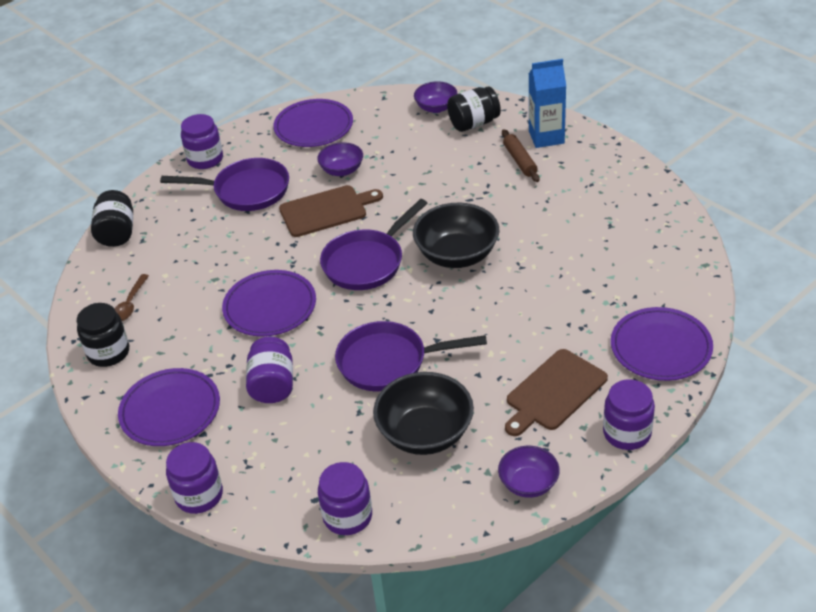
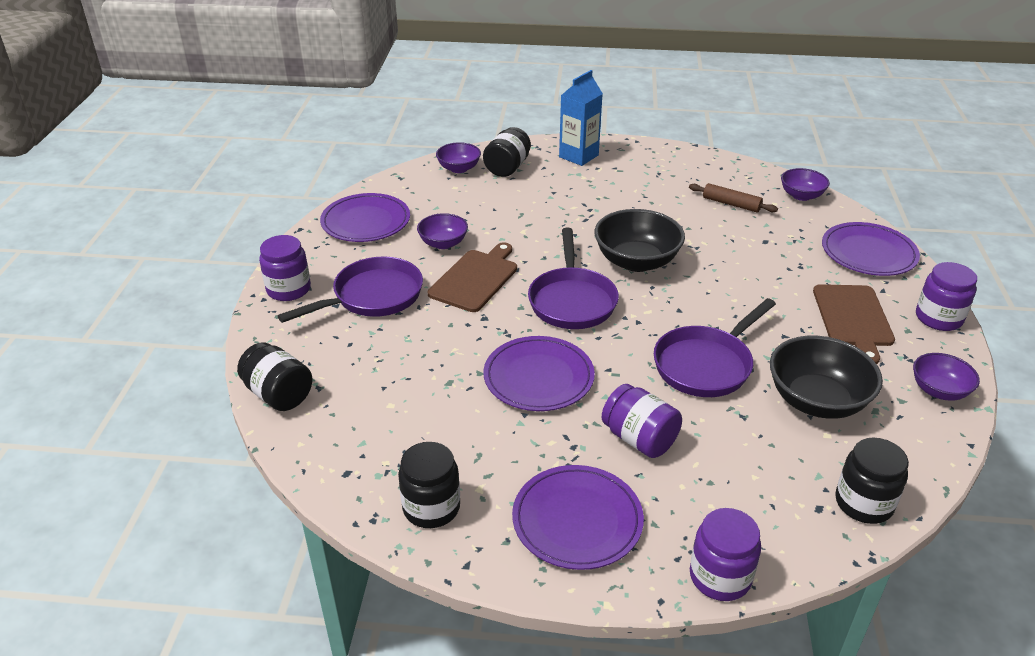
camera: 45 degrees left, 5 degrees down
(130, 304) = (390, 450): brown spoon -> none
(347, 516) = (863, 503): purple jar -> black jar
(520, 161) = (583, 178): brown rolling pin -> brown rolling pin (731, 204)
(687, 265) = (801, 195): none -> purple bowl

